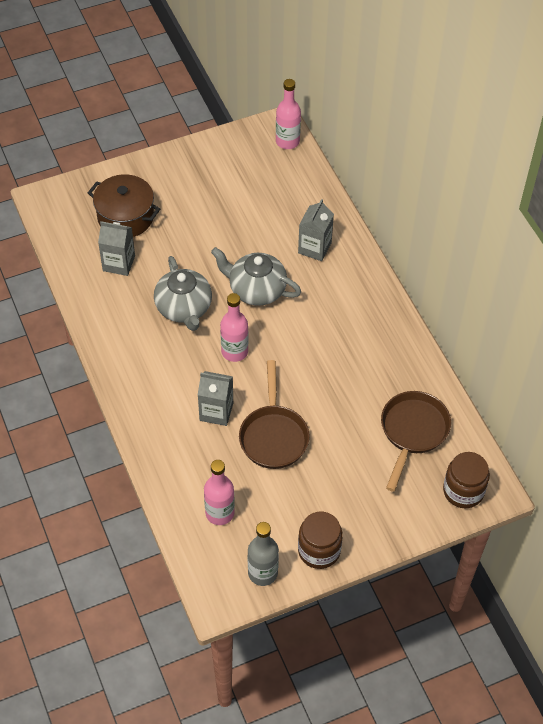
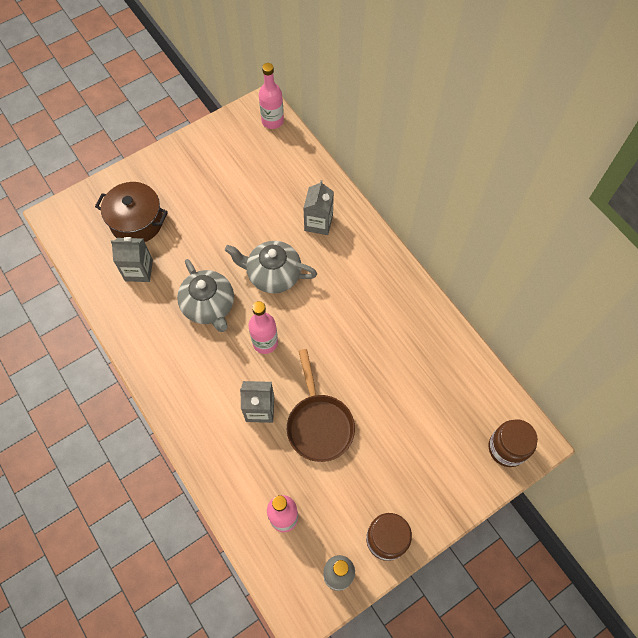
camera: 10 degrees left, 10 degrees up
(412, 432) = (447, 395): brown pan -> none

